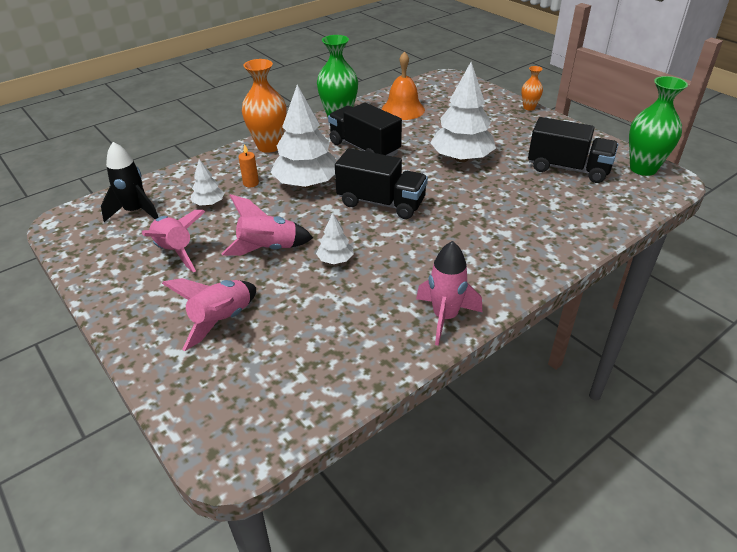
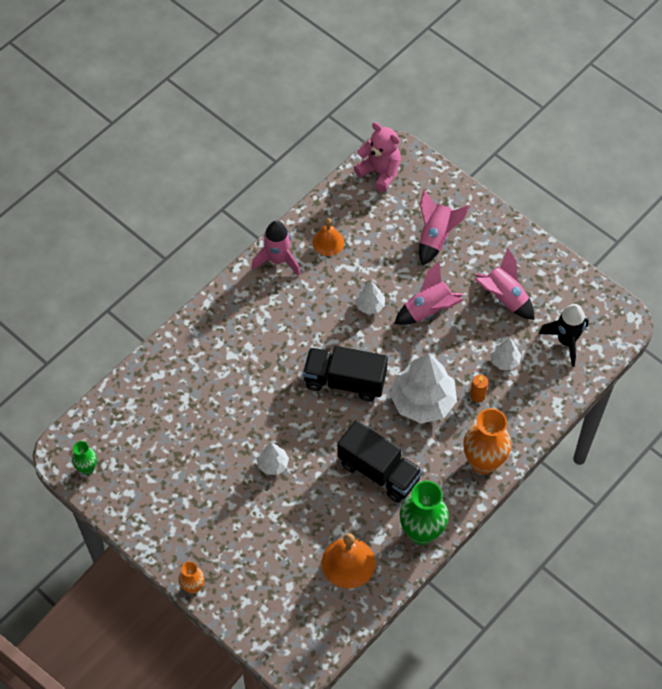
camera: 170 degrees right, 20 degrees up
(264, 421) = (380, 172): none -> pink teddy bear
(371, 331) = (328, 242): none -> orange bell
(461, 158) = (273, 464): white tree -> white tree, size x0.48
(568, 169) = (163, 459): black truck -> none
(643, 168) = (87, 468): green vase -> green vase, size x0.52

